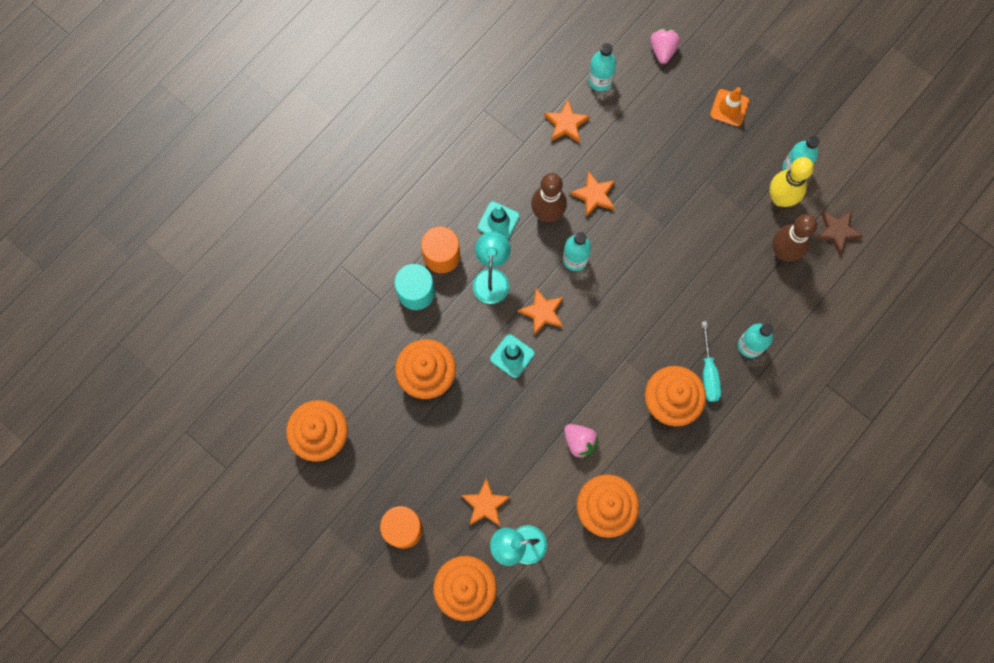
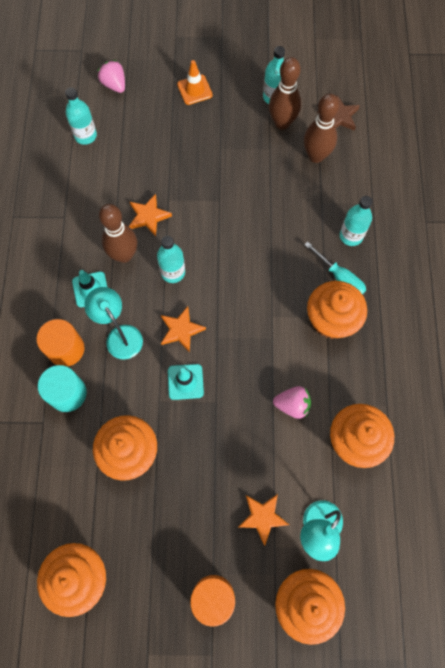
camera: 40 degrees left, 5 degrees down
(566, 124) = (85, 182): orange star -> none
(780, 198) = (282, 123): yellow bowling pin -> brown bowling pin

